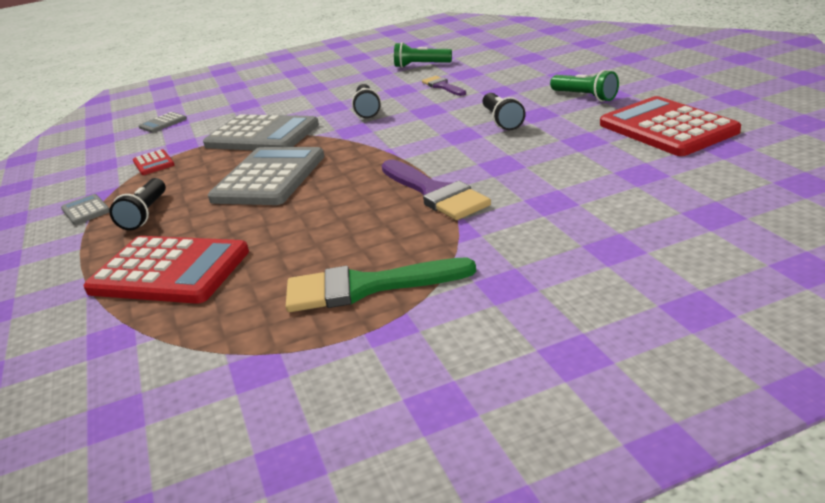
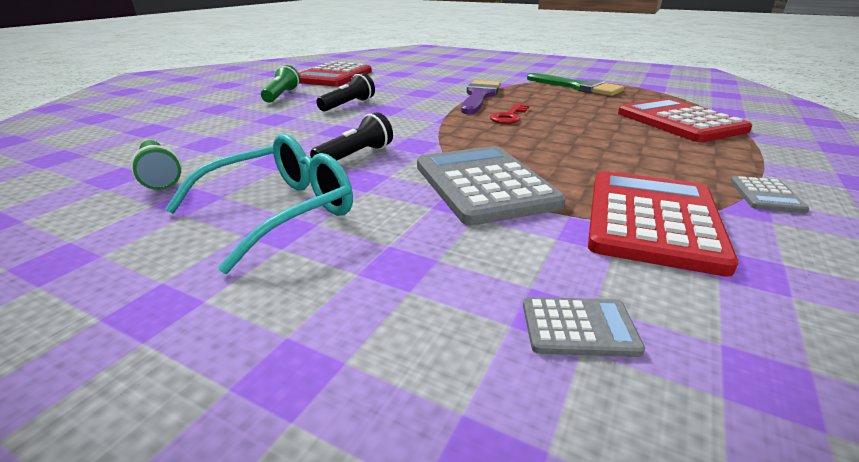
camera: 135 degrees left, 0 degrees up
(145, 214) = (687, 161): black flashlight -> none
(153, 163) = (652, 220): red calculator -> red calculator, size x2.23
(269, 178) = (547, 141): grey calculator -> none
(328, 88) = (280, 211): none -> turquoise glasses
(345, 184) = (509, 116): none -> red key
(443, 86) = (261, 142): purple brush -> none

